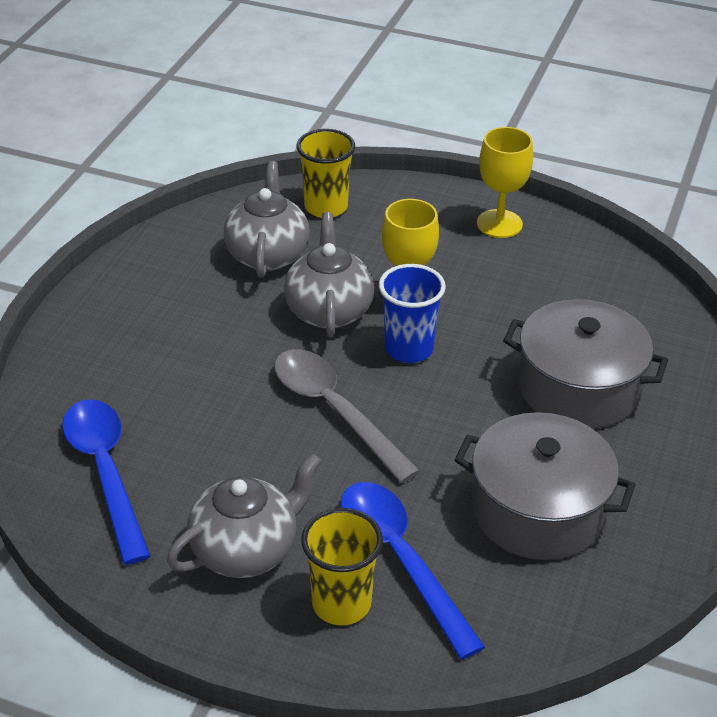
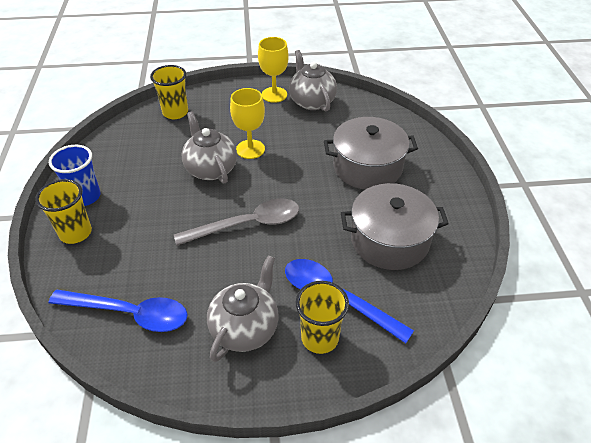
camera: 25 degrees left, 5 degrees up
(92, 340) = (75, 233): none -> yellow cup
(105, 472) = (129, 313): blue spoon -> blue spoon turned 150 degrees clockwise
(267, 254) = (157, 148): grey teapot -> grey teapot (312, 101)
(334, 411) = (247, 224): grey spoon -> grey spoon turned 135 degrees clockwise
(408, 349) = (267, 176): blue cup -> blue cup (85, 197)

